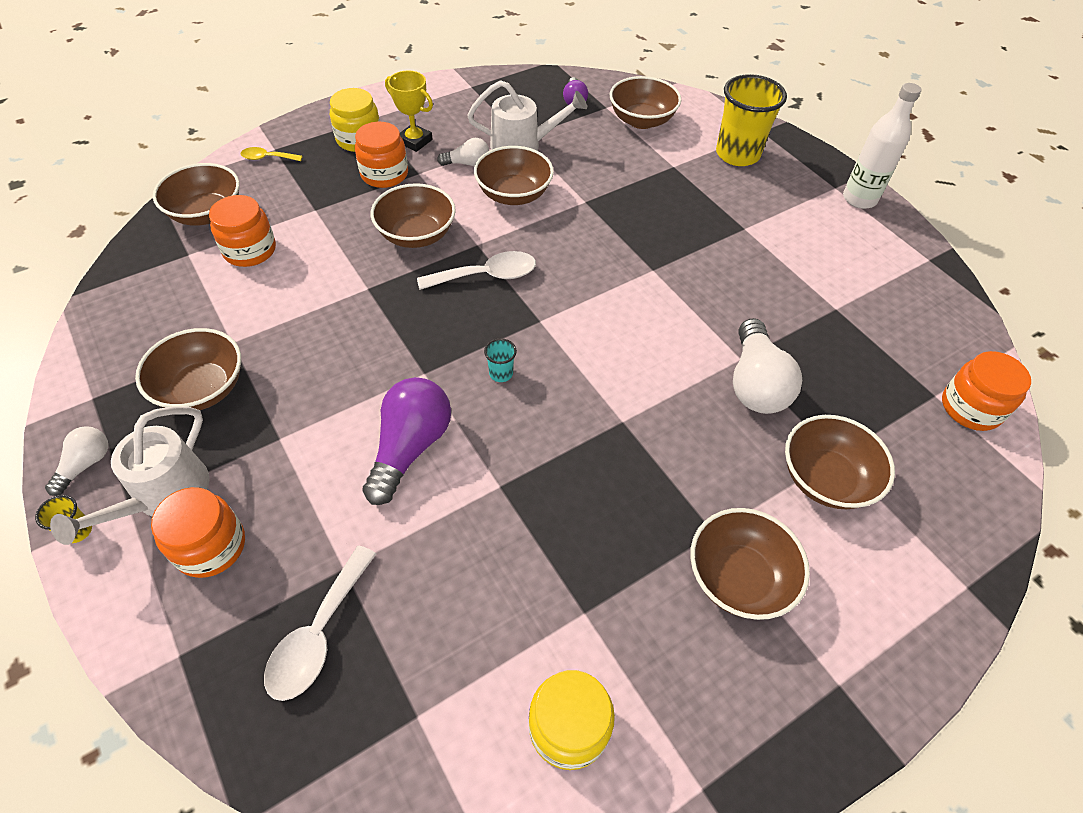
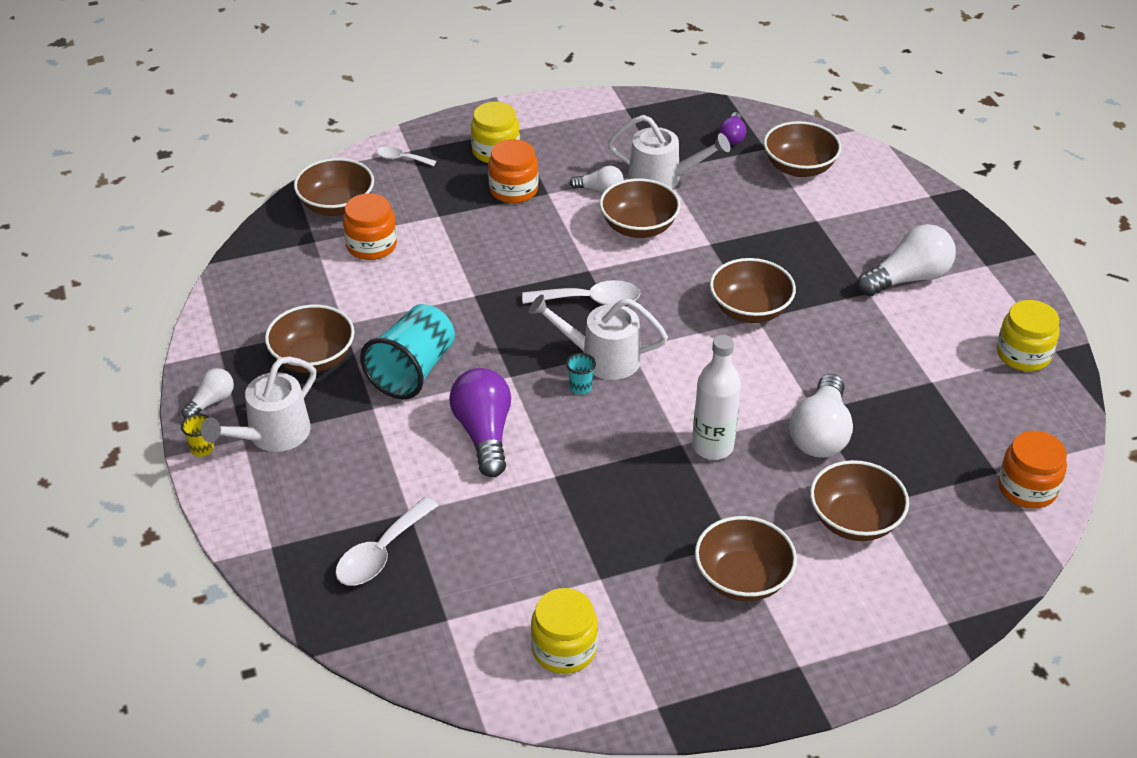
camera: 15 degrees right, 10 degrees down
(210, 546) = (305, 478): orange jar -> none
(267, 158) = (401, 159): yellow spoon -> white spoon
(317, 385) = (412, 371): none -> turquoise cup
(410, 447) = (484, 433): purple light bulb -> purple light bulb turned 45 degrees counterclockwise
(415, 141) = (551, 160): yellow trophy -> none
(416, 235) = (532, 253): brown bowl -> brown bowl (750, 310)
(513, 336) = (601, 358): none -> white watering can
(737, 154) = (891, 217): yellow cup -> none
(774, 209) = (908, 278): none -> white light bulb
(859, 199) = (1007, 281): white bottle -> white bottle (712, 446)
(904, 268) = (1023, 354): none -> yellow jar

